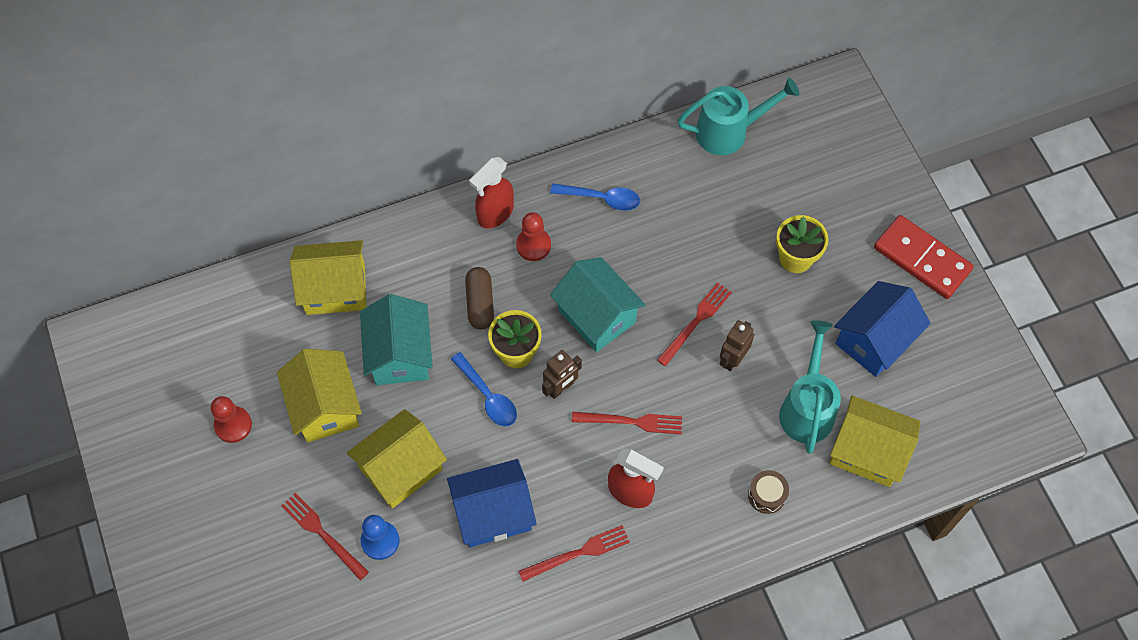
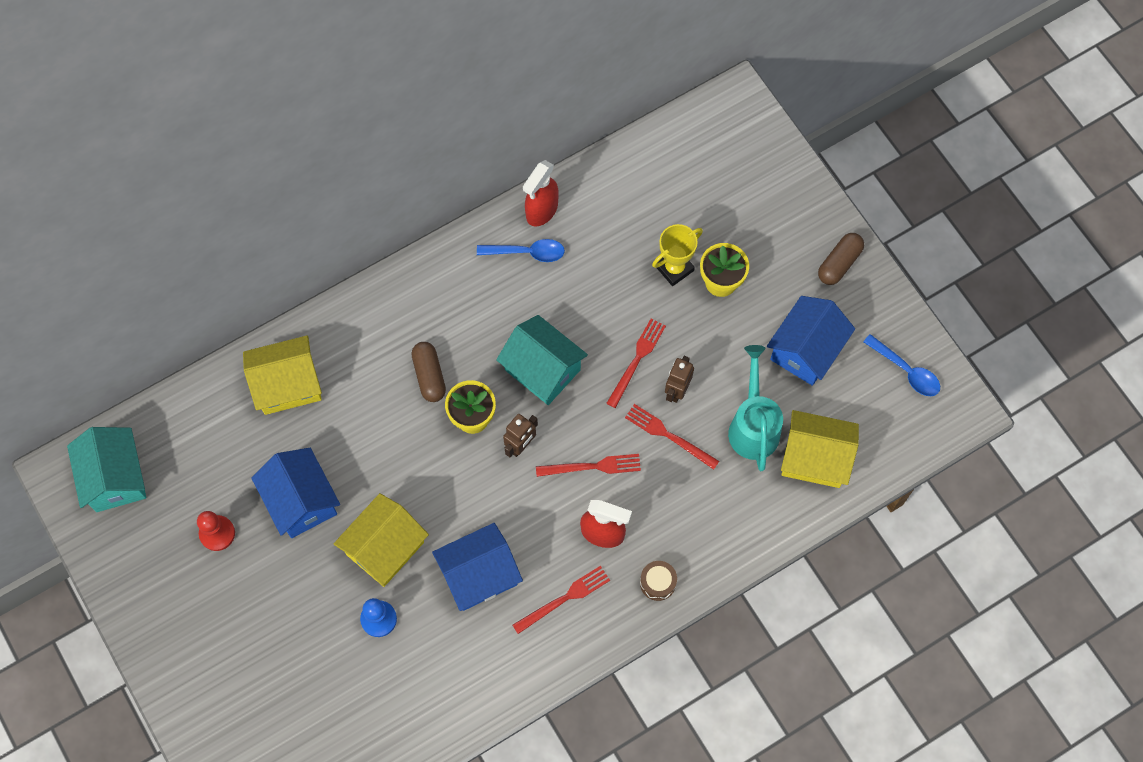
camera: 10 degrees left, 5 degrees up
(323, 534) = (324, 622): red fork -> red fork (669, 435)
(325, 407) = (301, 501): yellow house -> blue house
(400, 354) = (362, 438): turquoise house -> turquoise house (115, 478)
(488, 396) = (454, 465): blue spoon -> blue spoon (906, 371)
(495, 214) = (427, 284): red spray bottle -> red spray bottle (541, 211)
(533, 245) = (470, 310): red pawn -> none
(729, 132) = (638, 165): turquoise watering can -> none
(749, 237) = (674, 268): none -> yellow trophy
(767, 495) = (728, 514): brown drum -> brown drum (657, 583)
(922, 259) = (839, 263): red domino -> brown capsule

